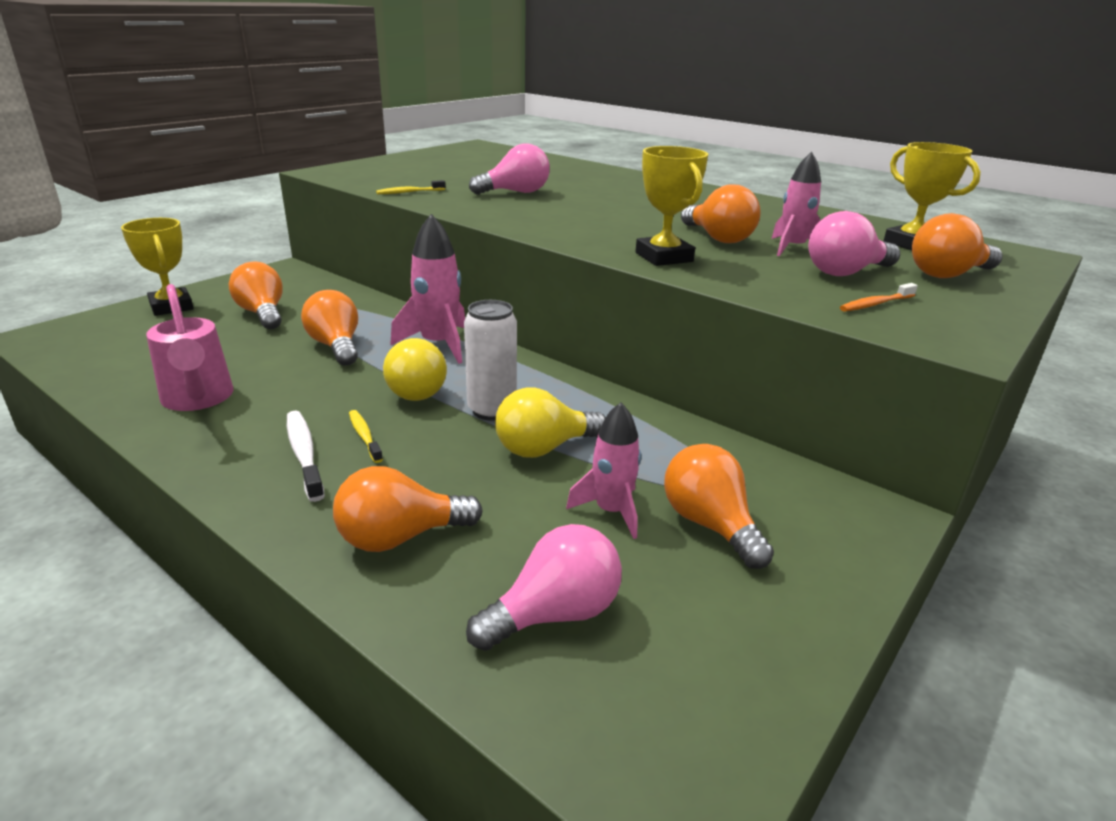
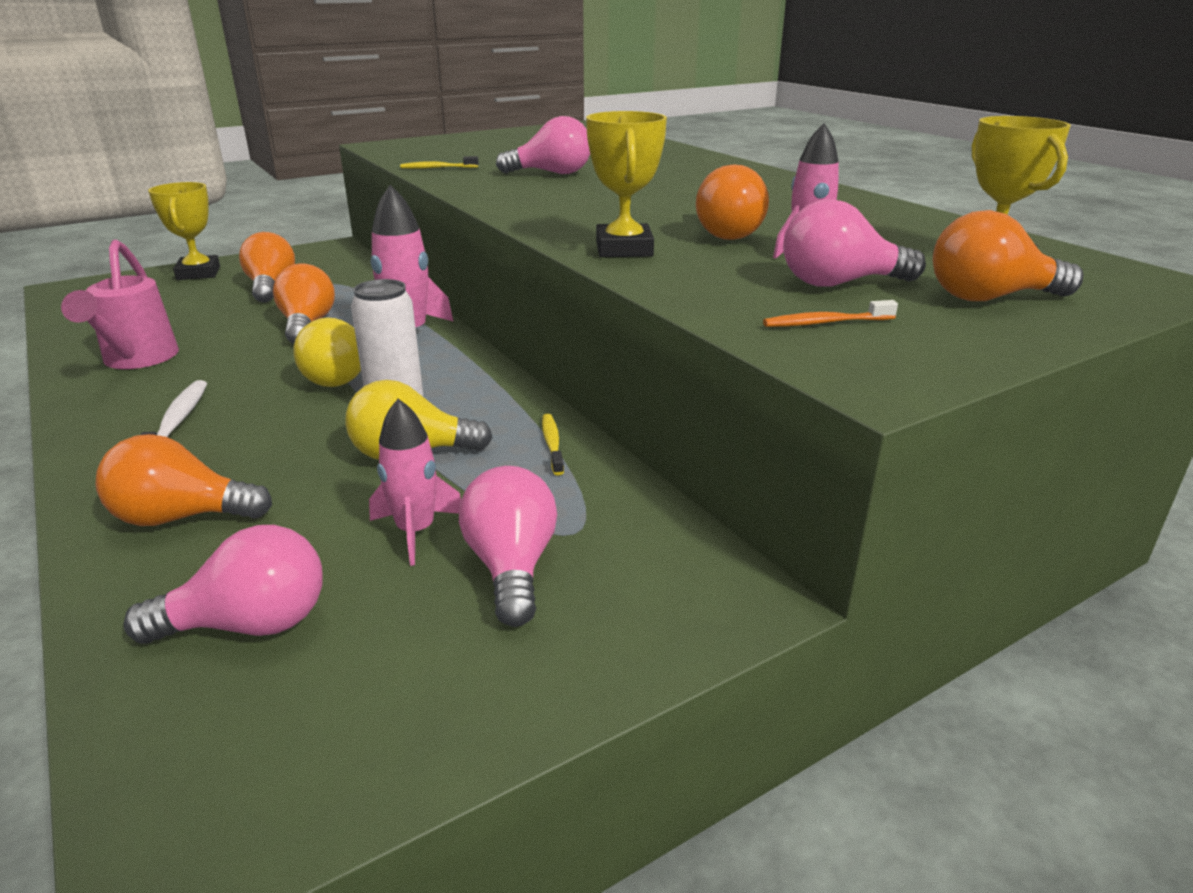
camera: 20 degrees right, 0 degrees up
(364, 436) = (247, 415): yellow toothbrush -> yellow toothbrush (552, 444)
(710, 524) = (511, 567): orange light bulb -> pink light bulb

